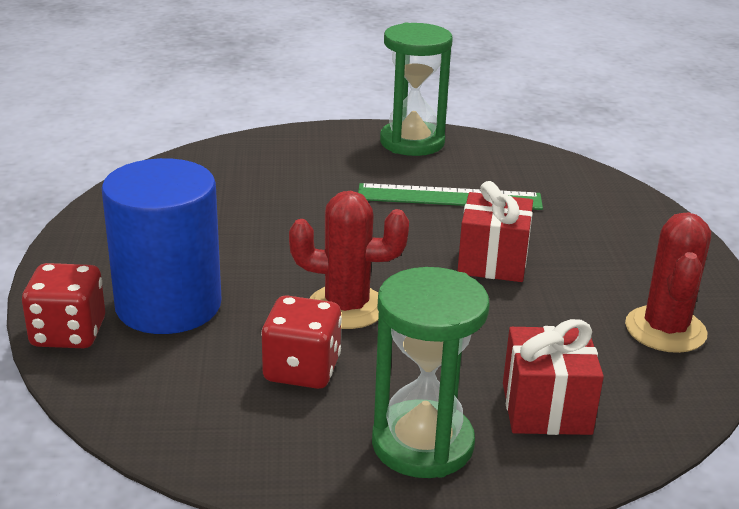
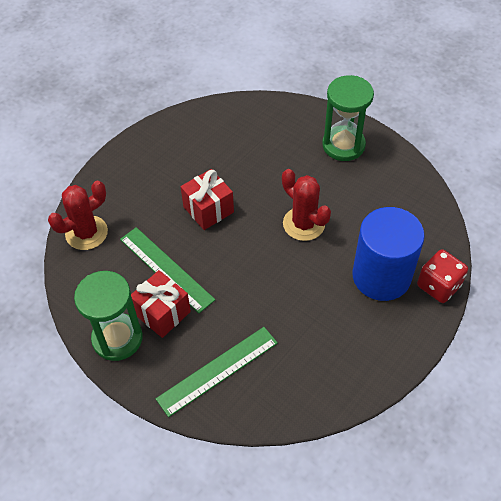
camera: 135 degrees left, 25 degrees up
(281, 163) = (217, 370): none -> green ruler
(302, 370) = (355, 202): red dice -> none
(546, 408) = (285, 132): red gift -> red gift (162, 313)
(665, 330) = (194, 133): red cactus -> red cactus (86, 233)

